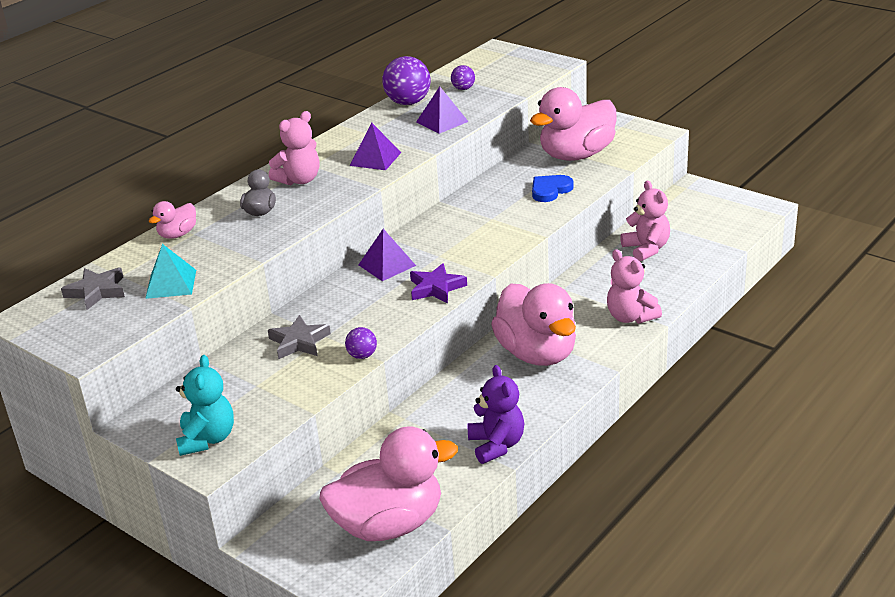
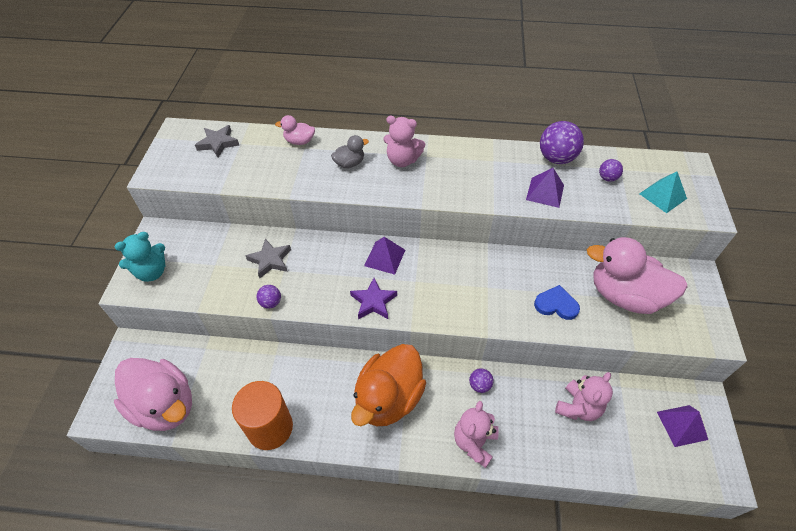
camera: 55 degrees right, 20 degrees up
(171, 284) = (241, 170): turquoise pyramid -> turquoise pyramid (662, 196)
(375, 159) = (460, 184): purple pyramid -> purple pyramid (682, 425)
(496, 445) = (270, 427): purple teddy bear -> orange cylinder
(537, 353) = (388, 398): pink duck -> orange duck
(575, 293) = (479, 385): none -> purple ball

